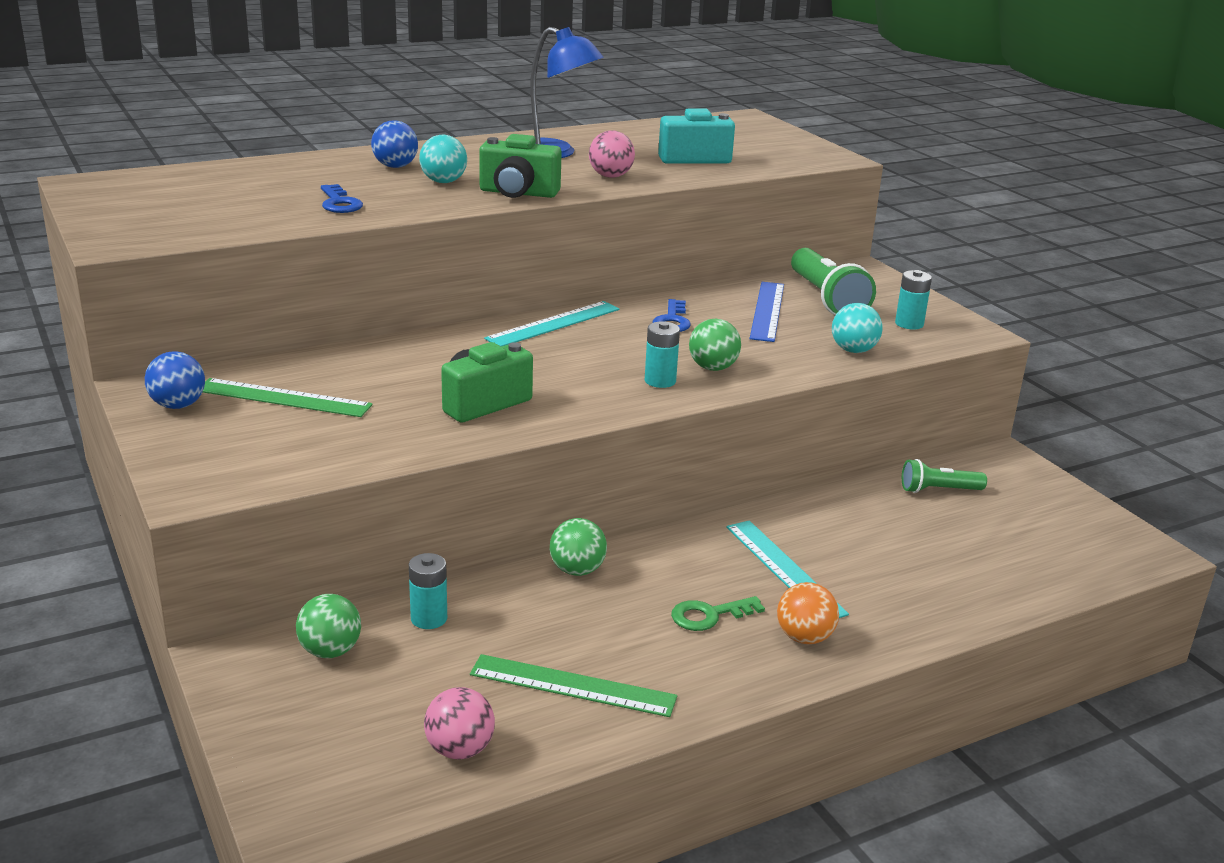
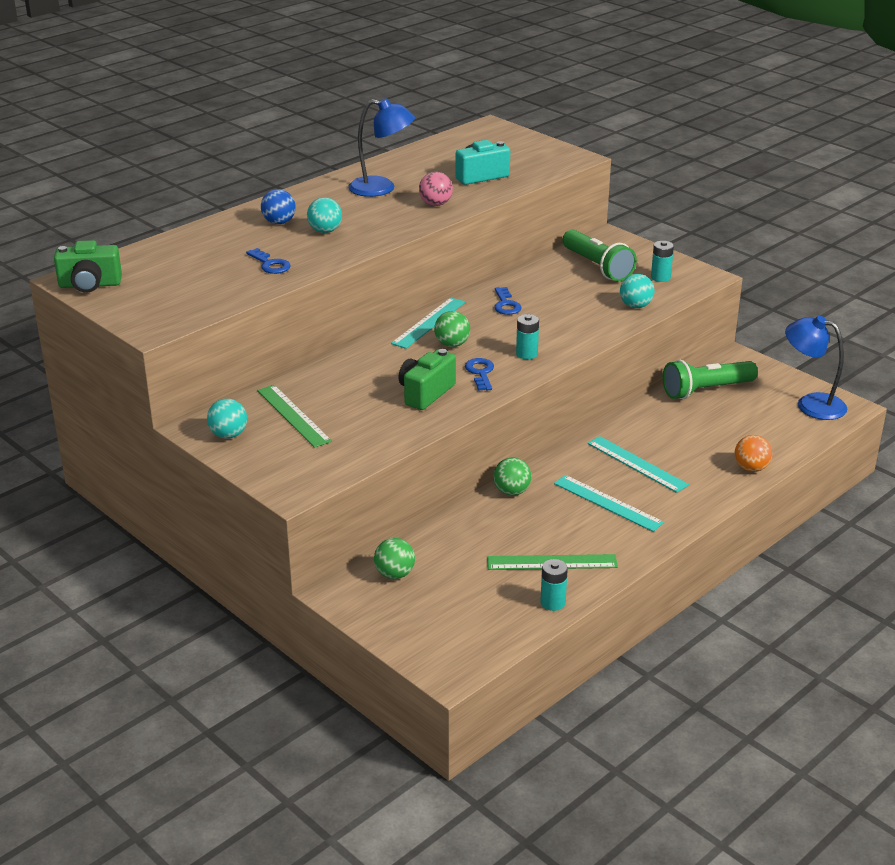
camera: 15 degrees left, 5 degrees up
(178, 405) = (228, 435): blue ball -> turquoise ball
(283, 398) = (293, 415): green ruler -> green ruler turned 60 degrees clockwise
(429, 618) = (440, 541): turquoise battery -> turquoise battery (552, 603)
(460, 749) = (510, 612): pink ball -> none
(518, 193) = (384, 232): green camera -> green camera (90, 285)
(578, 392) = (480, 373): none -> blue key
(709, 615) = (607, 503): green key -> turquoise ruler
(713, 368) = (554, 337): green ball -> green ball (452, 344)
(767, 311) = (563, 284): blue ruler -> none
(804, 637) = (669, 504): orange ball -> orange ball (751, 468)
(938, 490) = (706, 390): green flashlight -> green flashlight, size x1.72
(1094, 538) = (811, 404): none -> blue lamp

